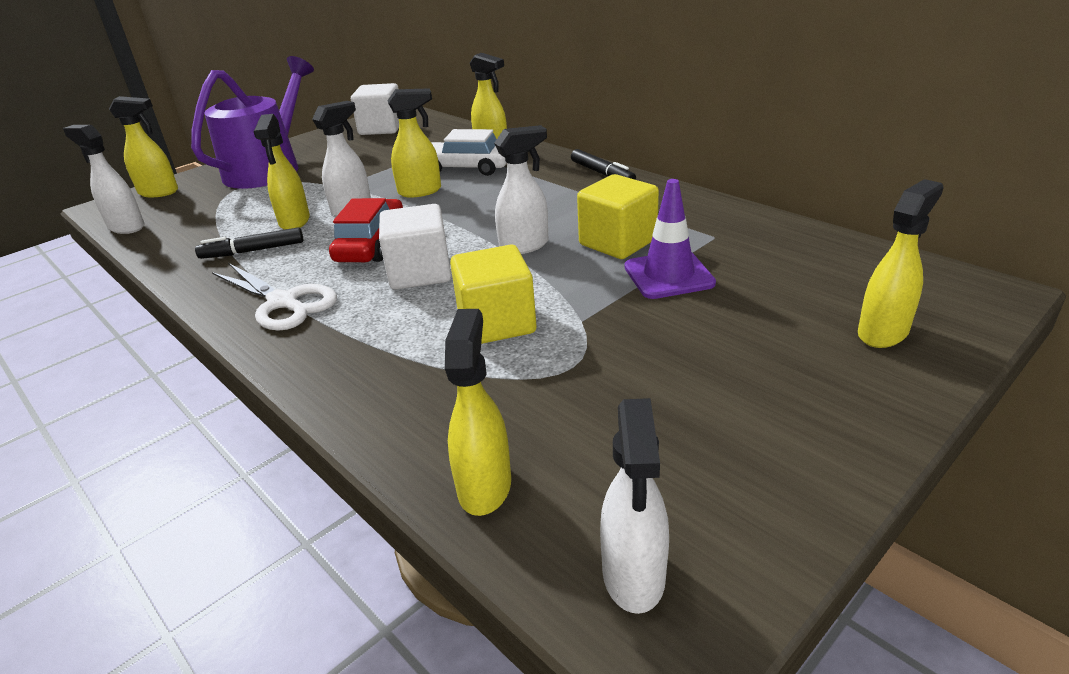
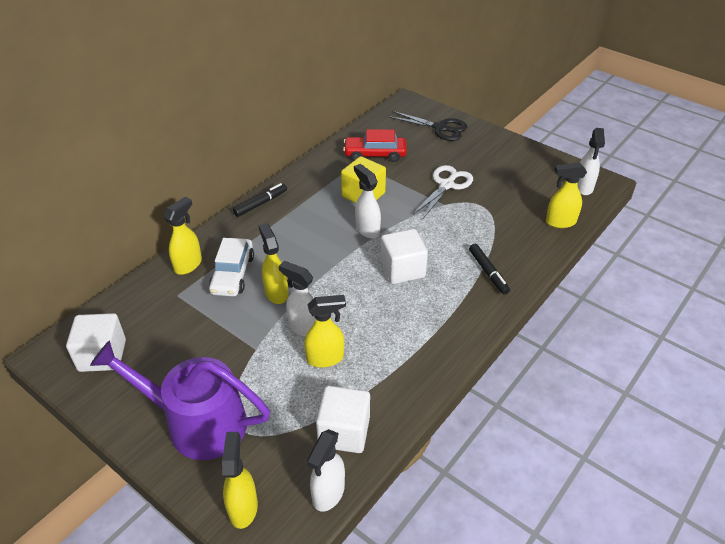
camera: 100 degrees left, 10 degrees up
(185, 233) = (344, 432): none -> white cube
(253, 251) = (375, 368): black marker -> black marker (488, 272)
(283, 302) = (444, 325): white scissors -> white scissors (446, 185)
(371, 244) = (364, 301): red car -> red car (375, 154)
(496, 323) = (451, 232): yellow cube -> none
(633, 576) = (583, 187): white spray bottle -> white spray bottle turned 105 degrees clockwise
(668, 275) = (399, 178): purple traffic cone -> none
(883, 332) = (440, 128): yellow spray bottle -> black scissors

